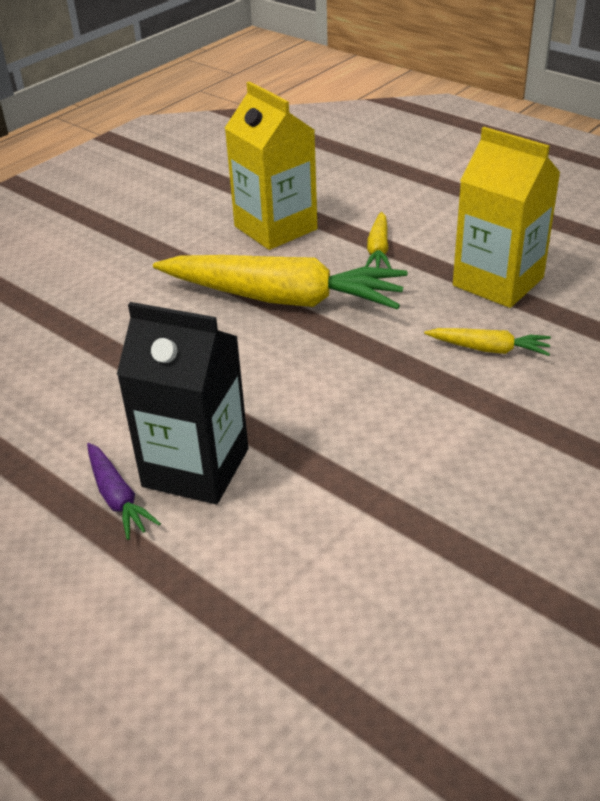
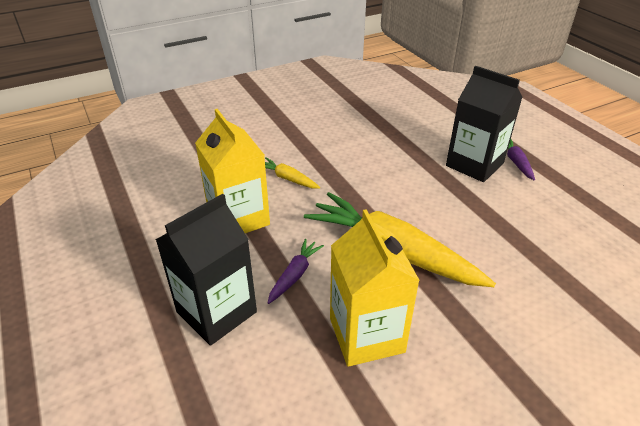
camera: 160 degrees left, 0 degrees up
(378, 249) = (294, 275): yellow carrot -> purple carrot
(427, 207) = (216, 312): none -> black carton

